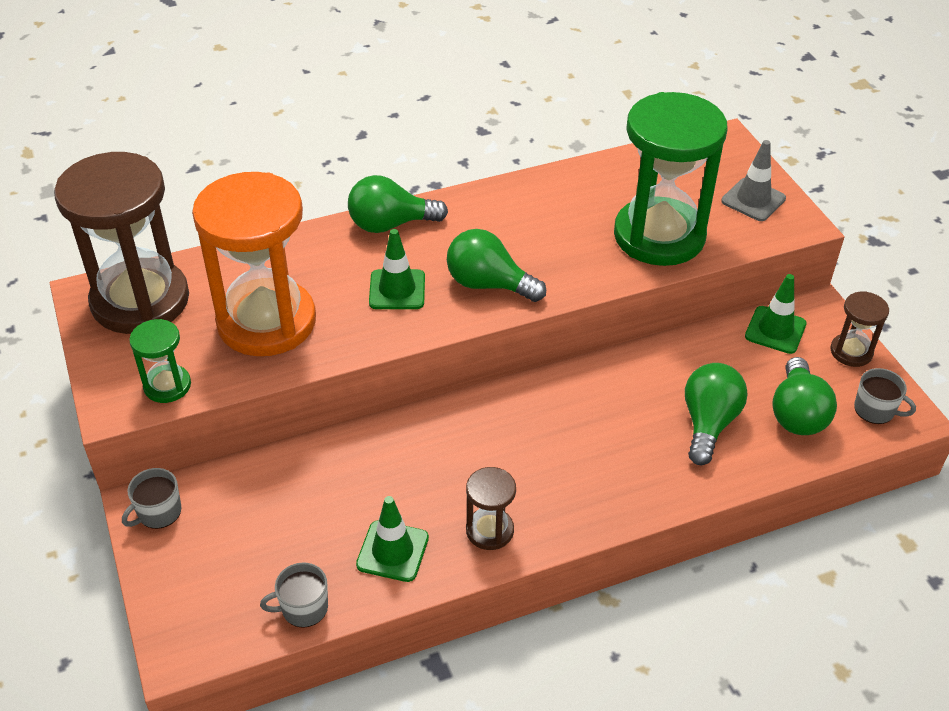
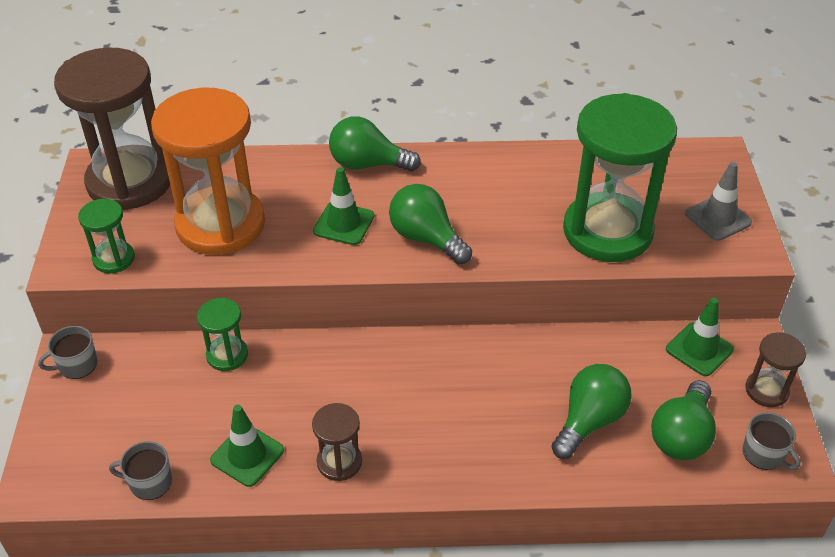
camera: 20 degrees right, 0 degrees up
(319, 458) = (227, 355): none -> green hourglass

